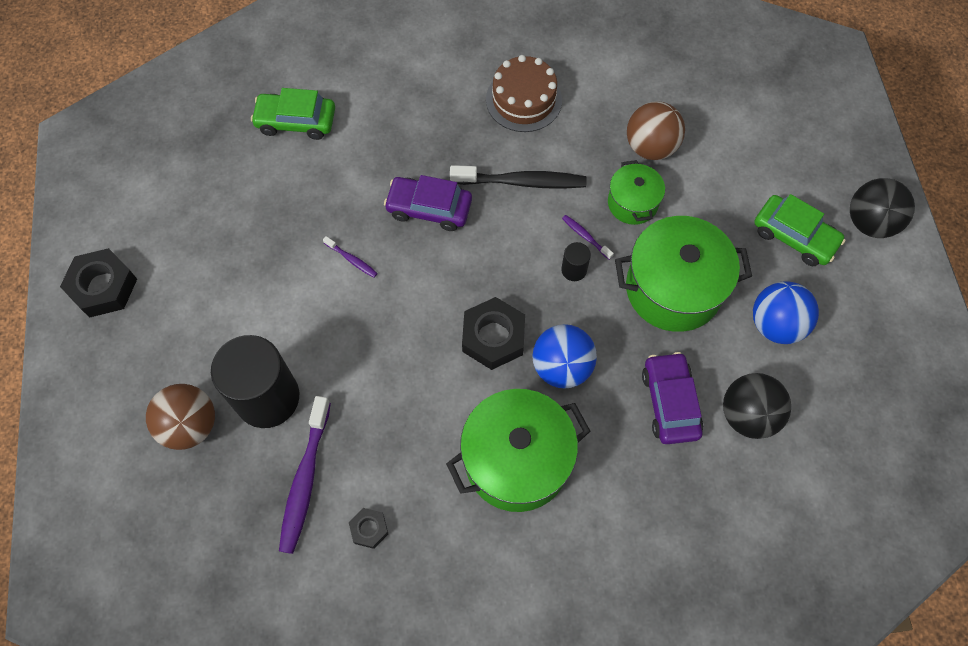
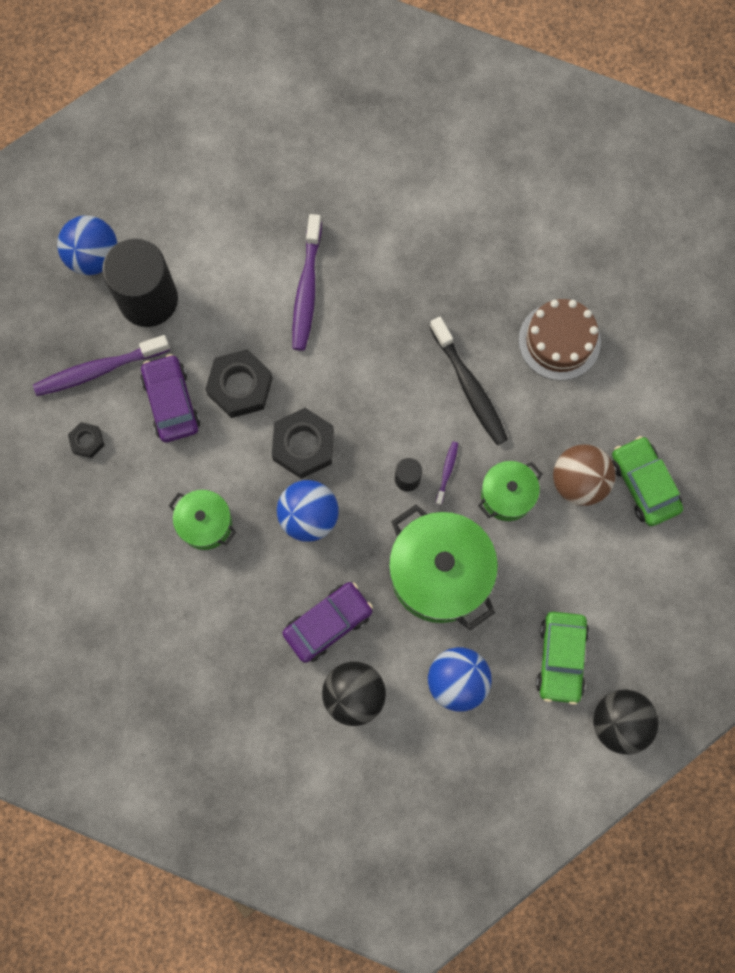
camera: 60 degrees right, 10 degrees up
(103, 287) = (168, 113): black nut -> black nut (240, 386)
(190, 425) = (93, 257): brown ball -> blue ball
(296, 121) = (412, 161): green car -> green car (644, 484)
(352, 260) = (306, 289): purple toothbrush -> purple toothbrush, size x2.15
(429, 208) = (394, 323): purple car -> purple car (171, 402)
(516, 460) = (205, 524): green pot -> green pot, size x0.55

